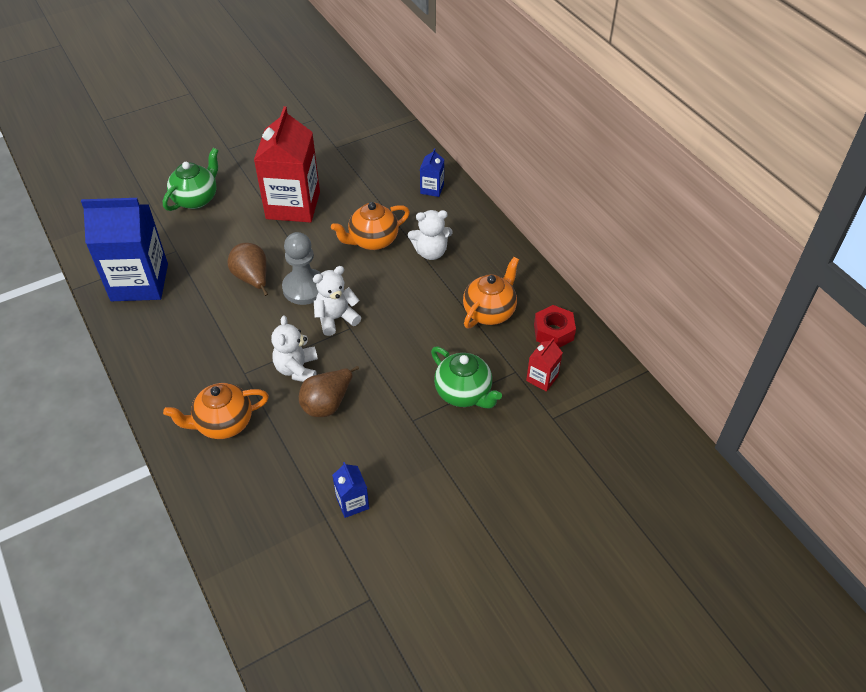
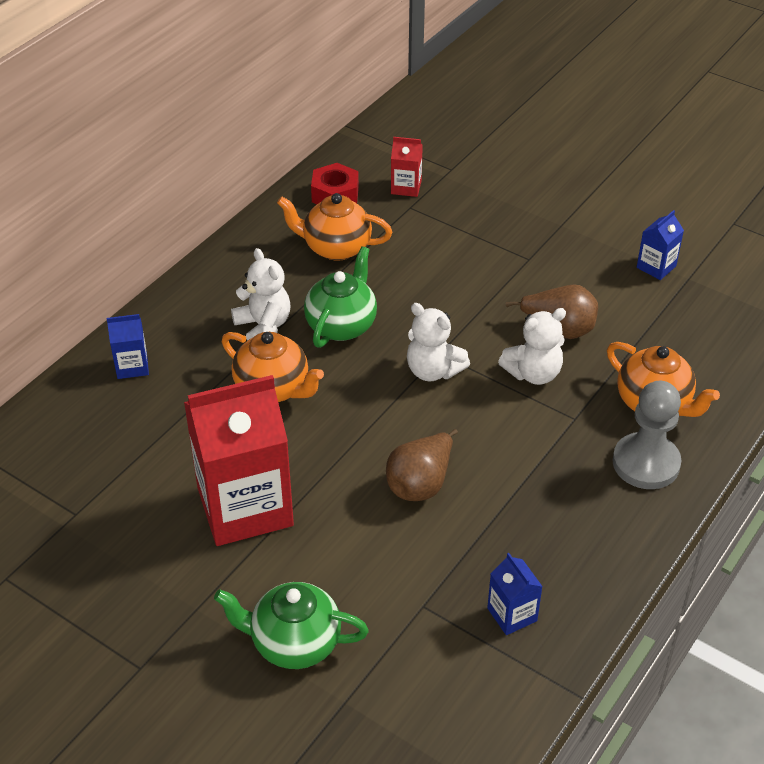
camera: 115 degrees left, 5 degrees down
(139, 282) = (512, 614): blue carton -> blue carton, size x0.43
(304, 288) = (402, 421): grey pawn -> grey pawn (646, 463)
(464, 393) = (466, 234): green teapot -> green teapot (342, 325)

